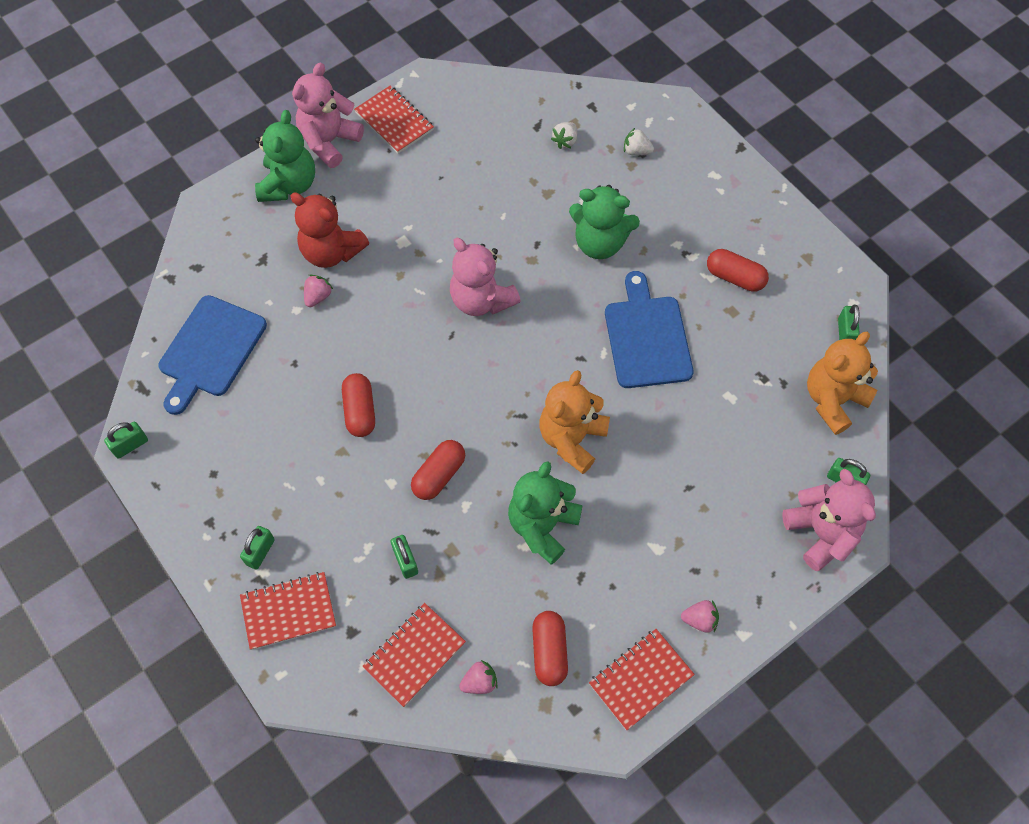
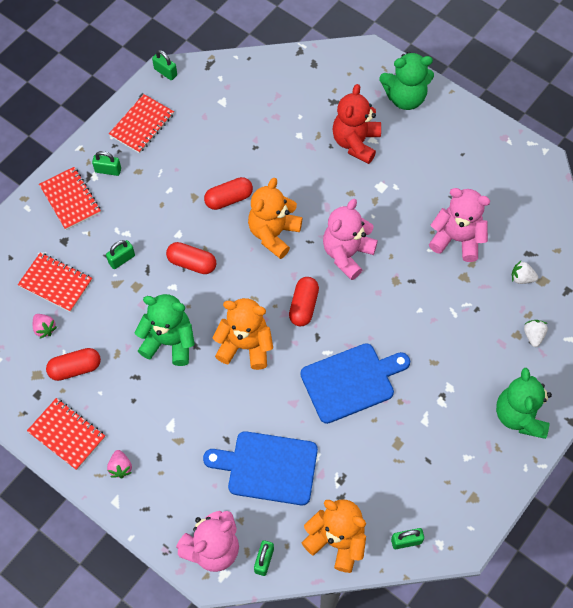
camera: 75 degrees right, 0 degrees up
(210, 350) = (249, 93): blue cutting board -> blue cutting board (268, 467)
(318, 296) = (314, 145): pink strawberry -> none
(329, 141) = (454, 112): pink teddy bear -> pink teddy bear (457, 239)
(394, 121) = (491, 150): red notebook -> red notebook (142, 125)
(428, 371) = (273, 234): none -> orange teddy bear
(600, 242) = (429, 327): green teddy bear -> green teddy bear (519, 415)
(735, 277) = (431, 440): red capsule -> red capsule (303, 306)

